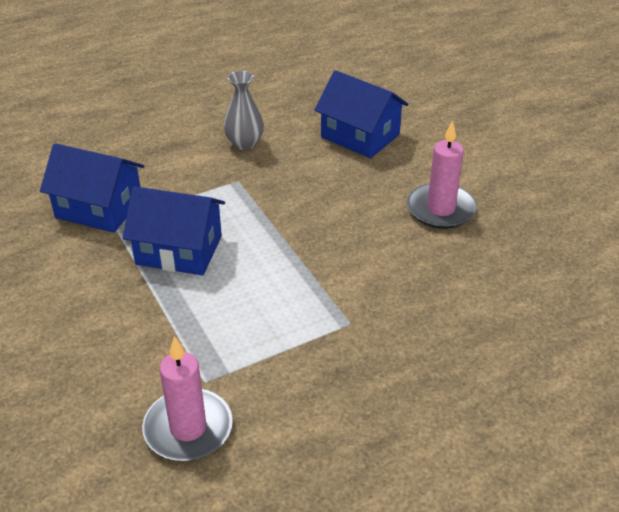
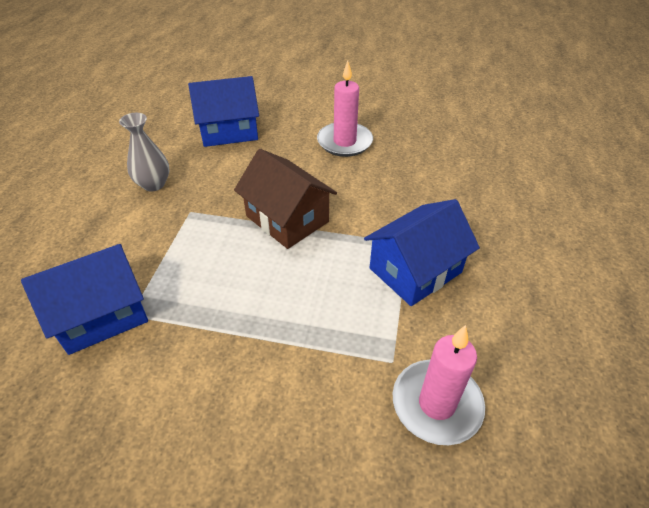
camera: 50 degrees left, 5 degrees up
(179, 250) = (224, 291): blue house -> blue house (415, 270)
(293, 235) = (287, 219): none -> brown house

